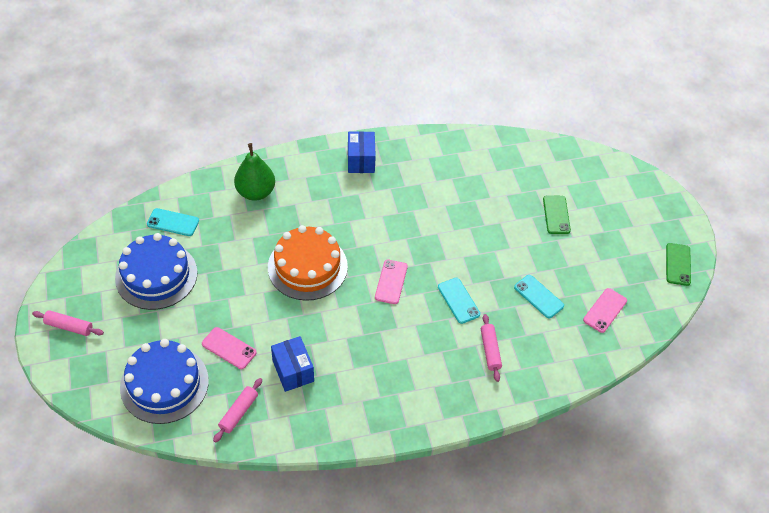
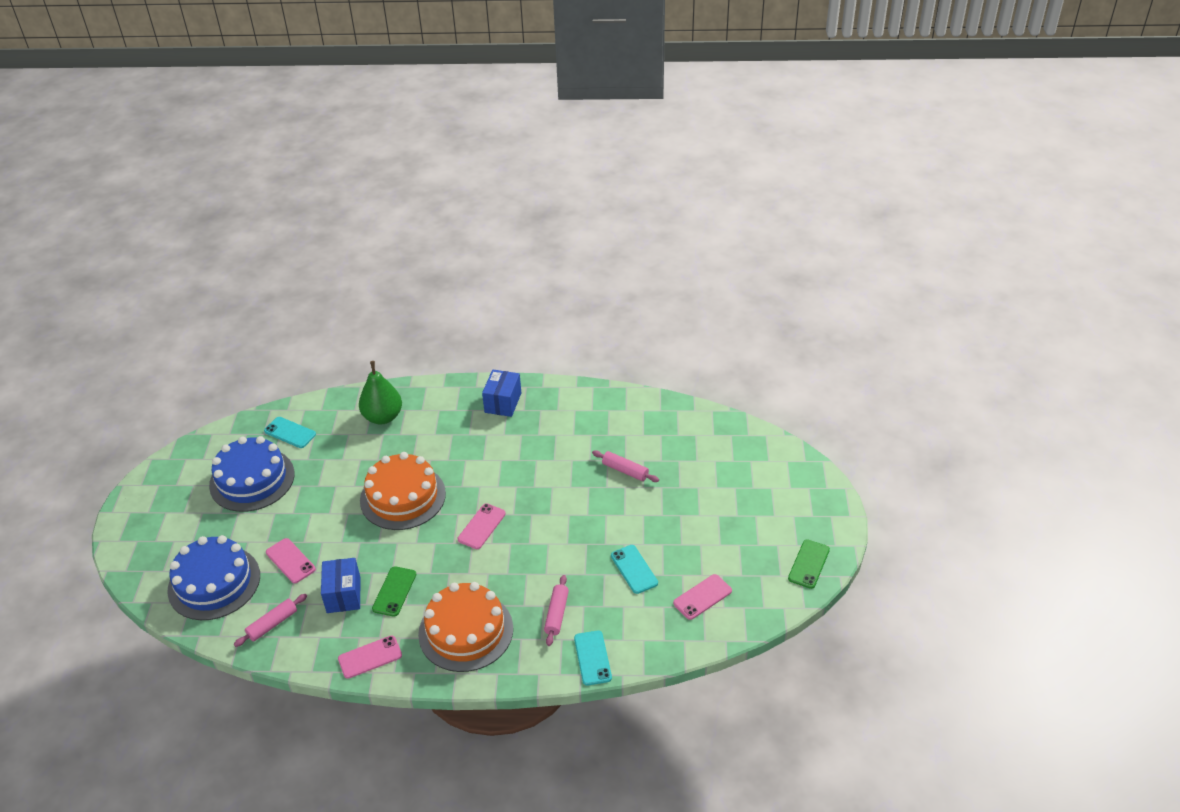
camera: 20 degrees right, 10 degrees down
(69, 327) = (150, 512): pink rolling pin -> pink rolling pin (625, 471)
(343, 425) = (370, 657): none -> pink phone
(418, 382) = (466, 631): none -> orange cake
(458, 300) = (545, 558): turquoise phone -> turquoise phone (592, 658)
(556, 215) = (690, 489): green phone -> green phone (394, 591)

